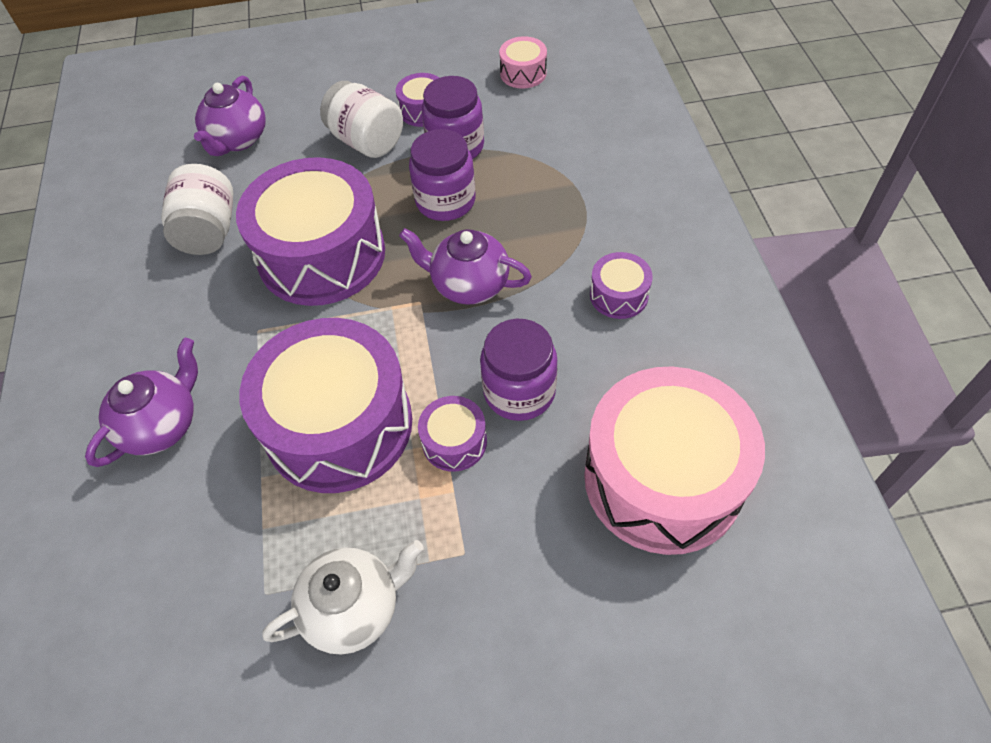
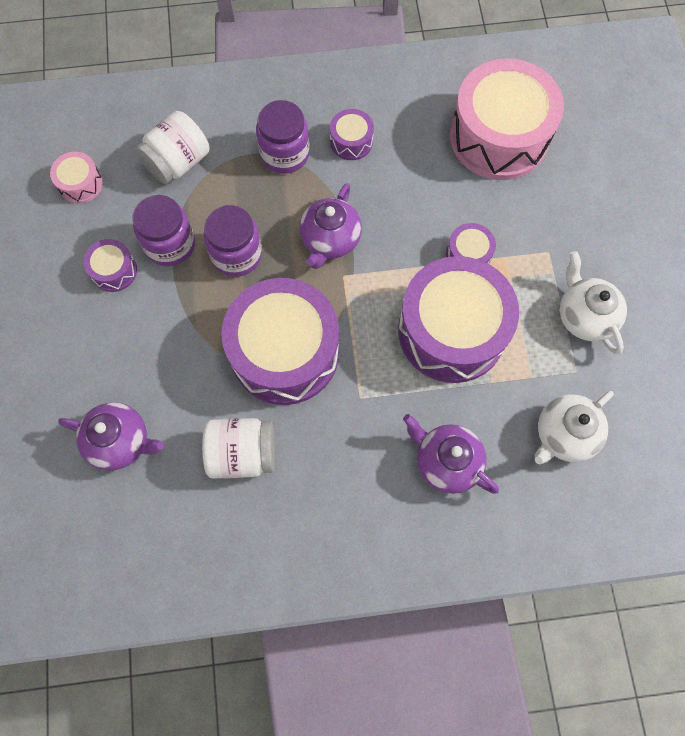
camera: 90 degrees left, 15 degrees up
(172, 573) = (564, 435): none -> white teapot
(367, 141) = (148, 320): white jar -> white jar (178, 162)
(519, 391) = (430, 212): purple jar -> purple jar (285, 154)

